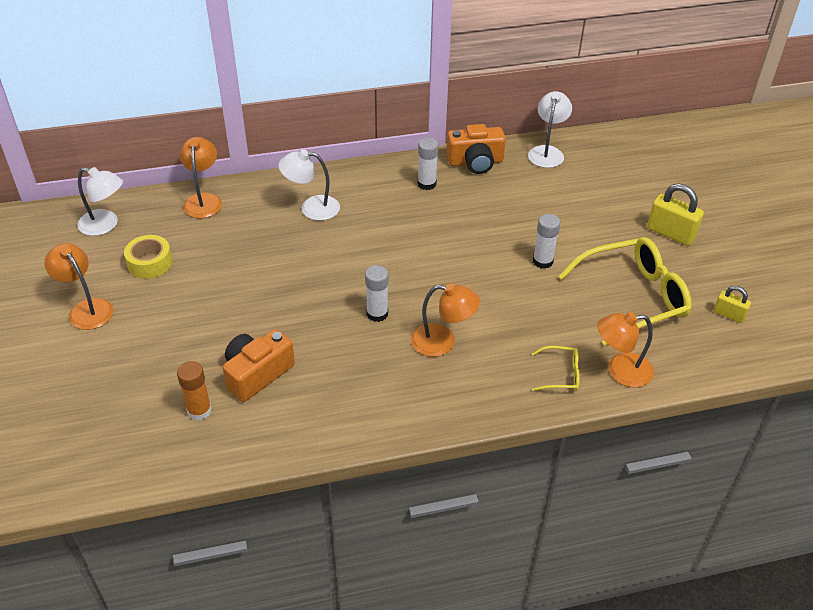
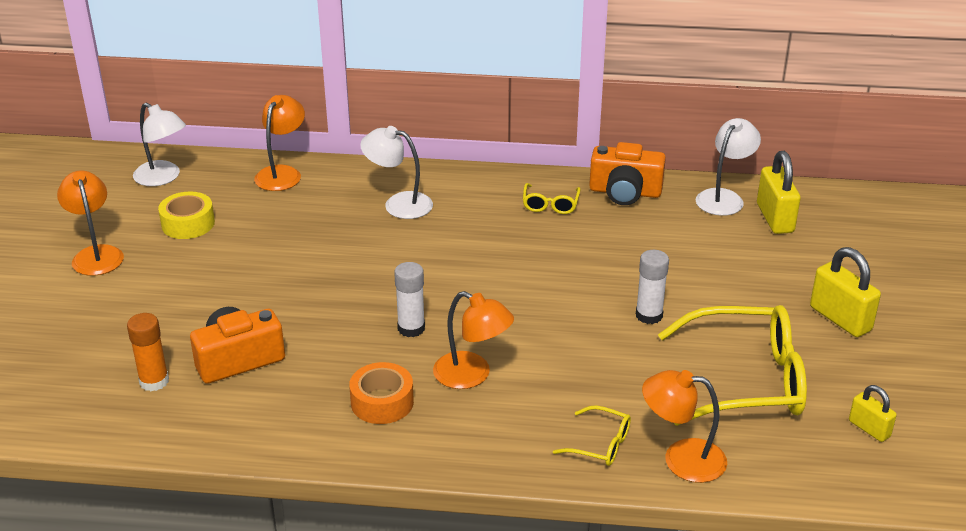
camera: 20 degrees right, 10 degrees down
(388, 382) = (382, 402): none -> orange tape
(427, 184) = (550, 204): white glue stick -> yellow glasses
(589, 162) = (775, 218): none -> yellow padlock

